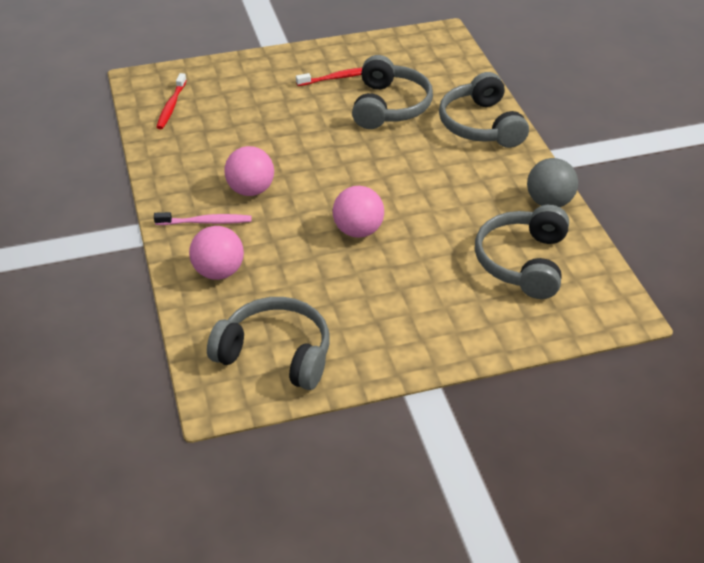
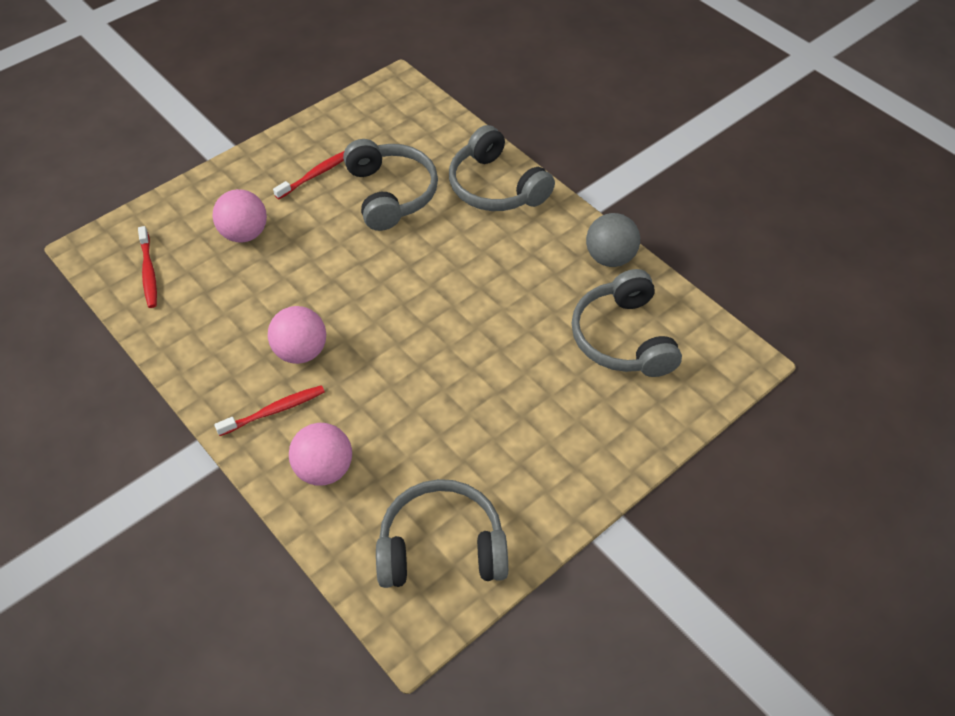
camera: 25 degrees left, 10 degrees up
(206, 222) = (274, 411): pink toothbrush -> red toothbrush
(358, 231) = (443, 361): pink ball -> pink ball (244, 234)

